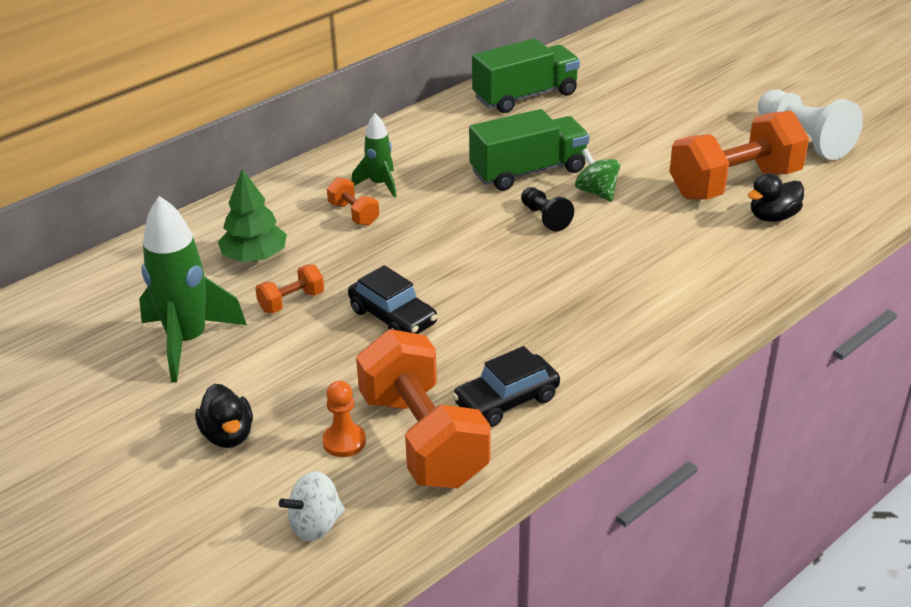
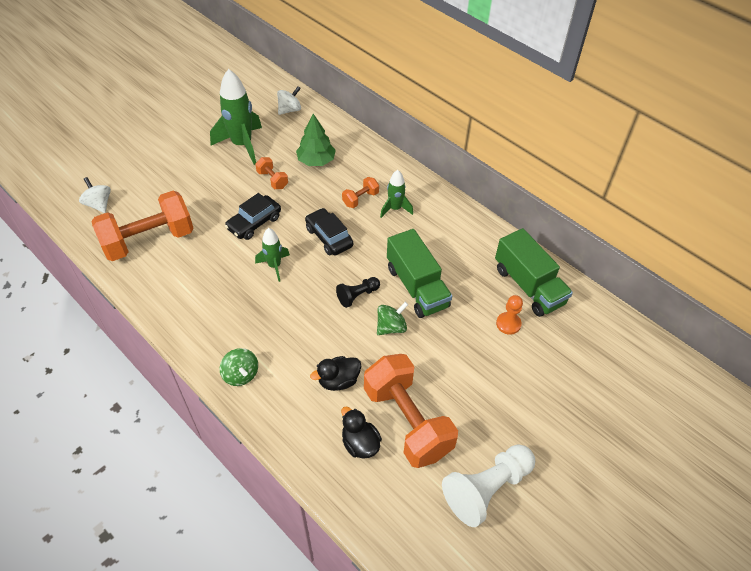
camera: 85 degrees right, 15 degrees up
(105, 289) = (289, 110): none -> white spinning top
(228, 435) = (167, 168): black duck -> black duck (338, 381)
(344, 441) = (154, 210): orange pawn -> orange pawn (508, 324)
(488, 292) = (274, 266): none -> green rocket
(506, 401) = (172, 275): black car -> black car (329, 237)
(692, 315) = (241, 374): none -> green spinning top

